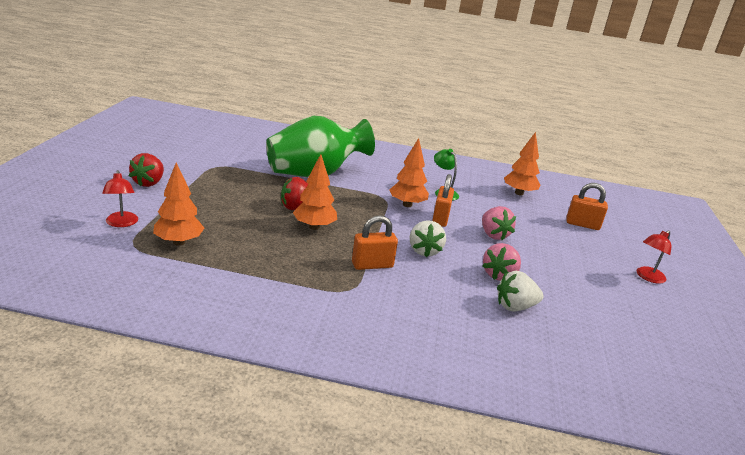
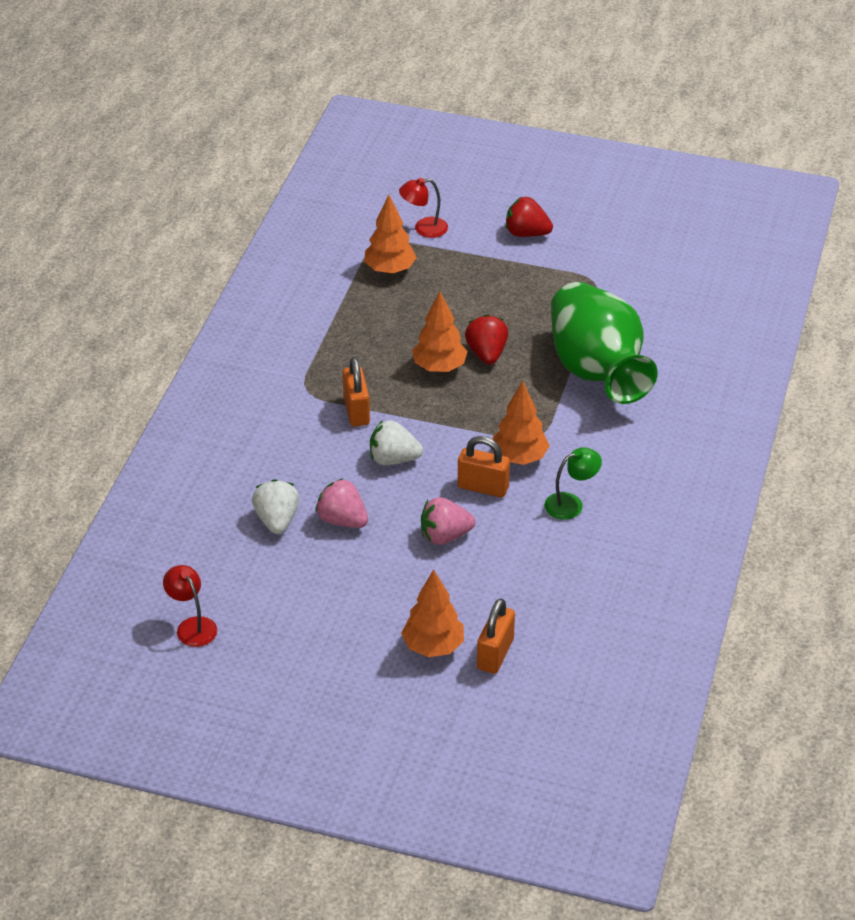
camera: 100 degrees right, 15 degrees up
(519, 193) = (594, 599): orange tree -> orange tree (433, 646)
(647, 277) = (347, 681): red lamp -> red lamp (192, 626)

